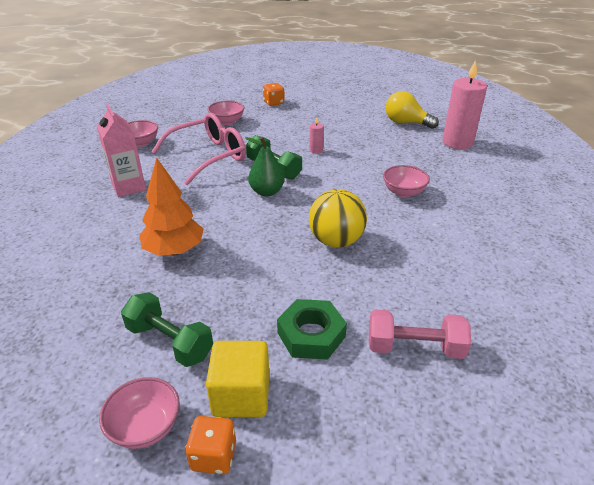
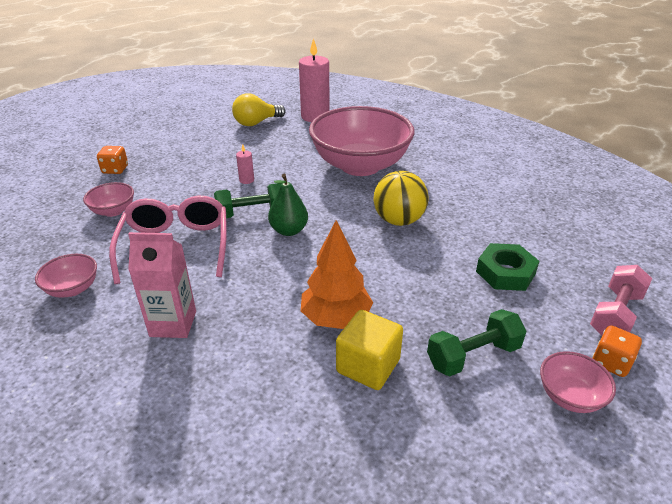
camera: 60 degrees left, 0 degrees up
(241, 395) = (555, 330): yellow cube -> yellow cube (368, 366)
(403, 192) = (360, 165): pink bowl -> pink bowl, size x2.40
(414, 348) = (541, 232): pink dumbbell -> pink dumbbell (615, 314)

